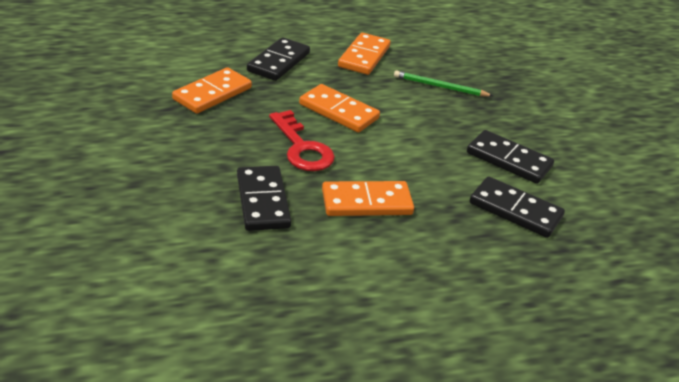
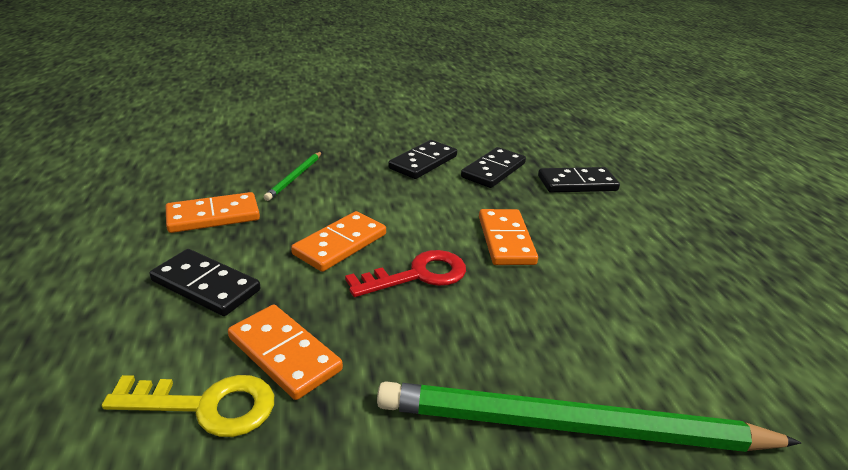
camera: 85 degrees left, 5 degrees down
(135, 205) = (572, 427): none -> green pencil
(173, 73) = (206, 406): none -> yellow key
(263, 201) = (525, 308): black domino -> black domino (577, 183)
(364, 56) = (213, 216): orange domino -> orange domino turned 45 degrees counterclockwise

